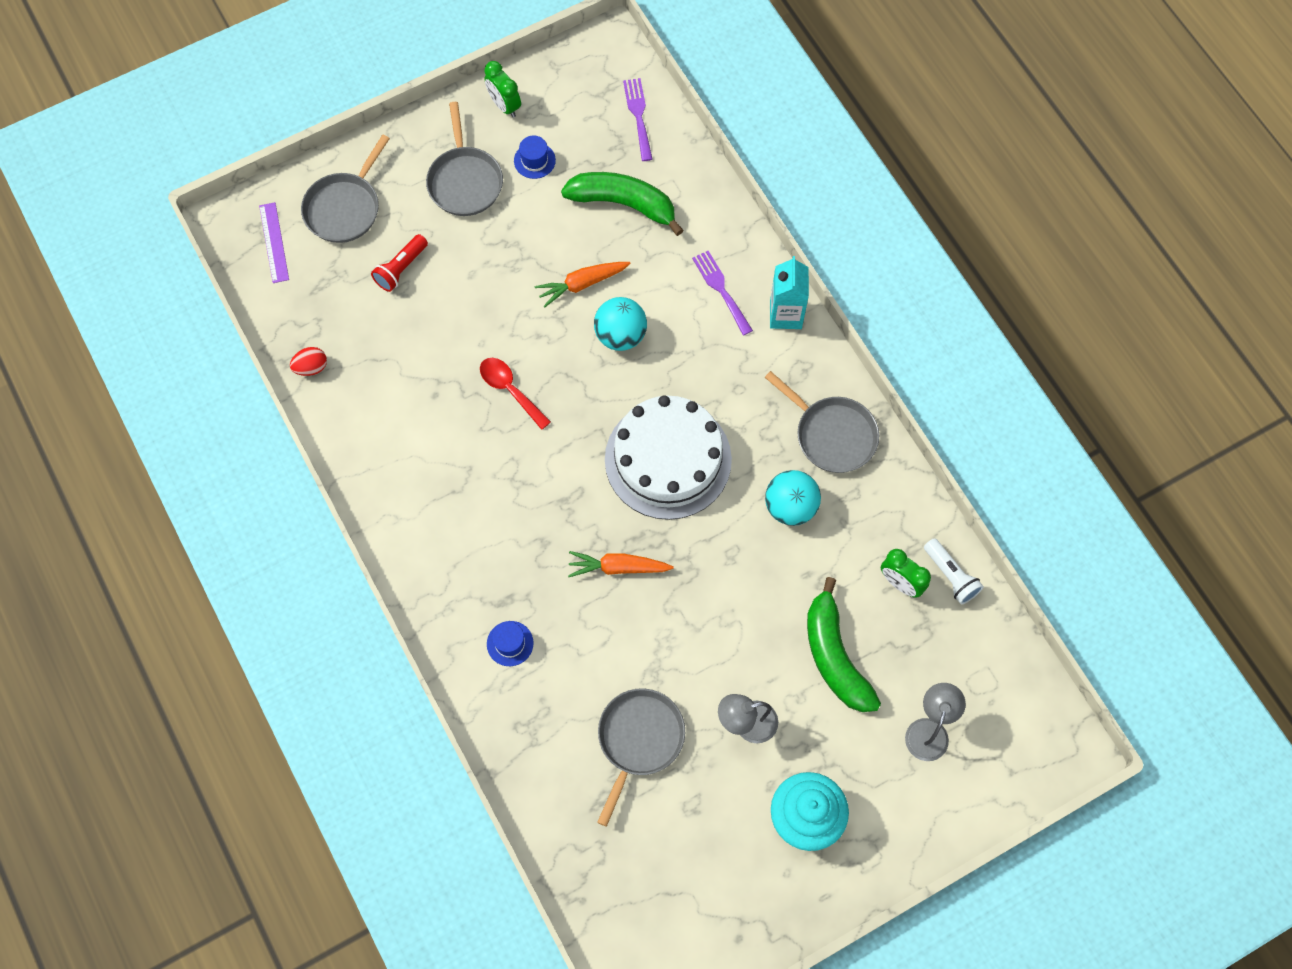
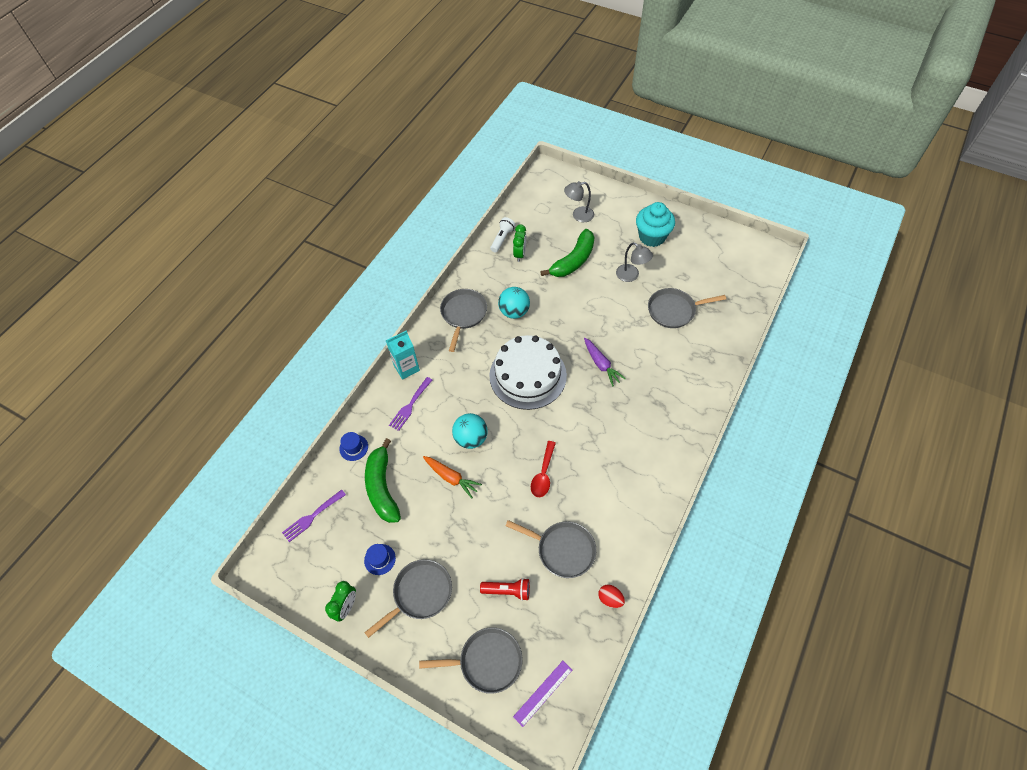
camera: 120 degrees left, 10 degrees down
(402, 353) = (562, 550): none -> grey pan
(510, 643) = (677, 388): blue hat -> blue hat (353, 447)
(618, 567) = (601, 364): orange carrot -> purple carrot

